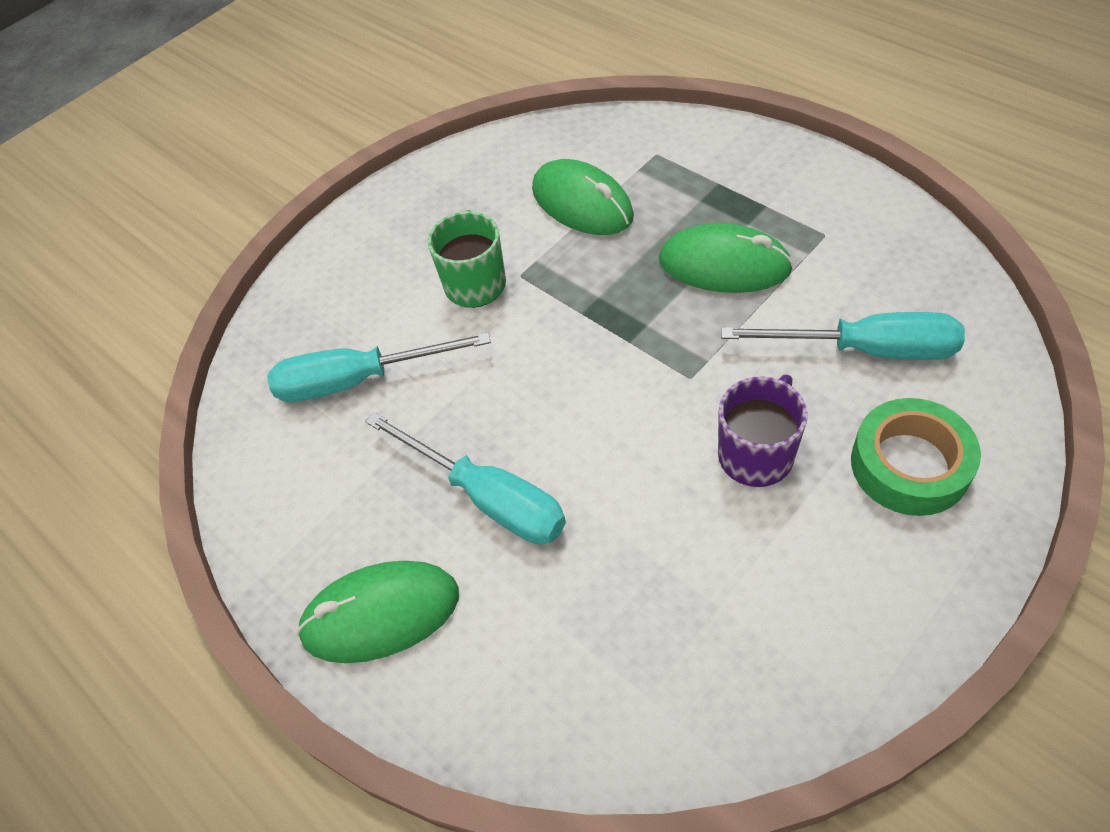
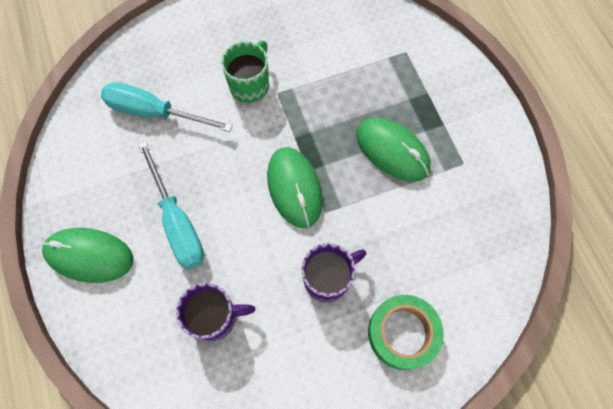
camera: 20 degrees right, 15 degrees up
(582, 203) = (341, 63): green mouse -> green mouse (294, 188)
(633, 590) = (215, 317): none -> purple mug
(866, 350) = (431, 251): turquoise screwdriver -> none

